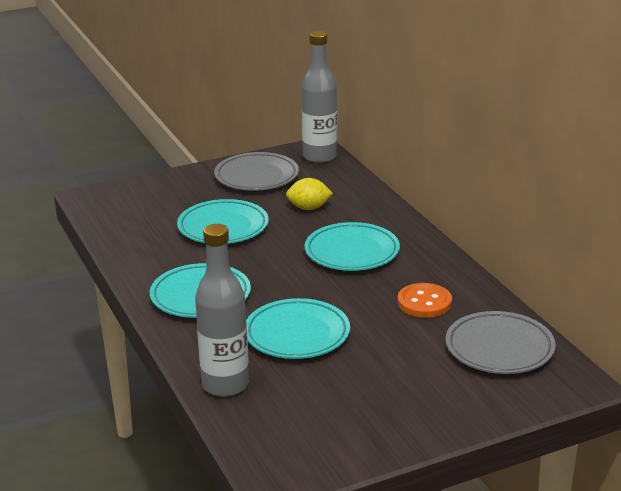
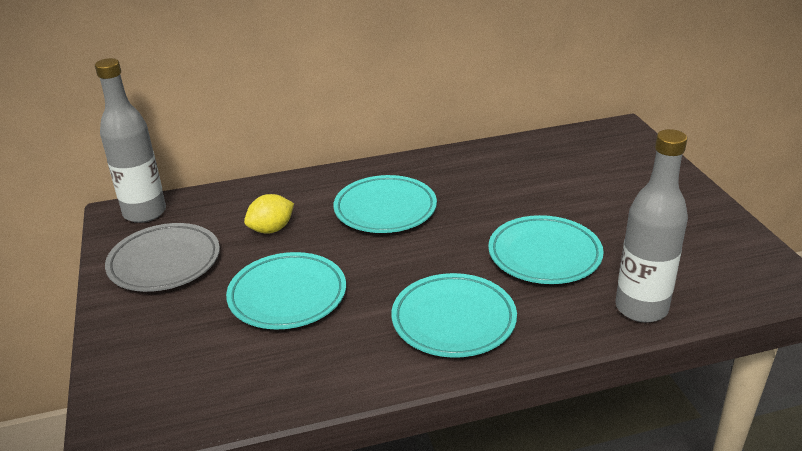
camera: 80 degrees left, 5 degrees up
(309, 208) = (271, 229): yellow lemon -> yellow lemon turned 45 degrees clockwise
(424, 302) = (494, 179): orange button -> none
(499, 348) = (573, 153): grey plate -> none

